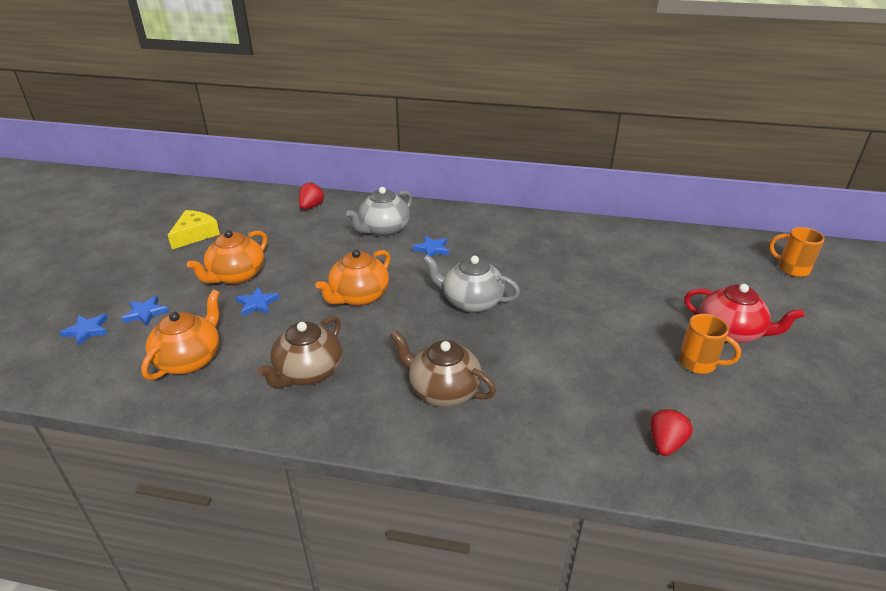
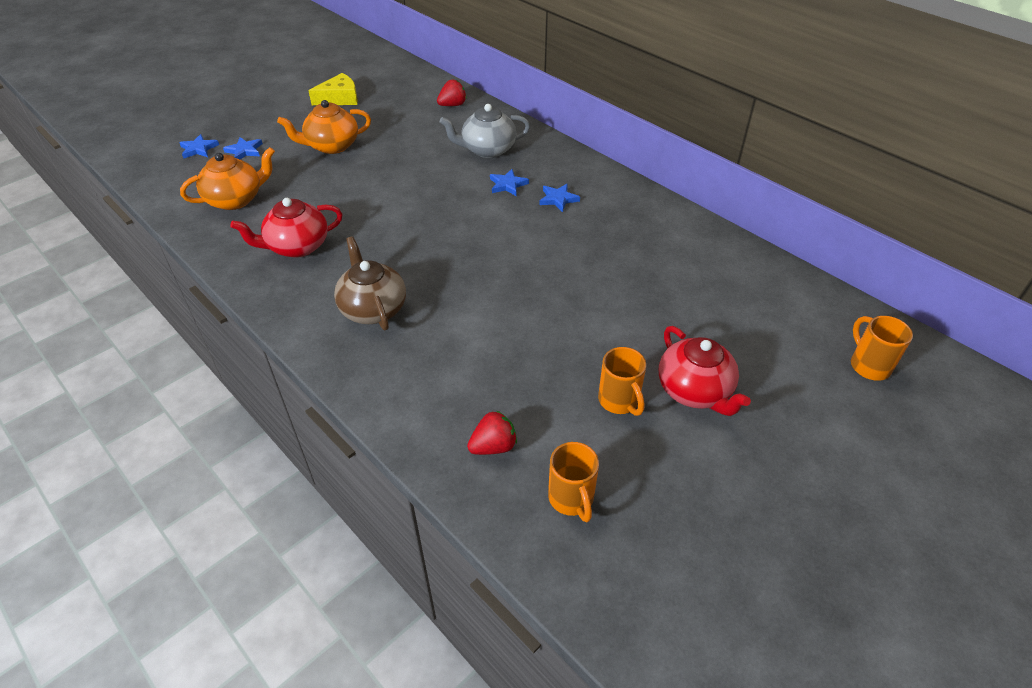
camera: 35 degrees right, 10 degrees up
(257, 304) = (321, 176): blue star -> blue star (558, 199)
(308, 372) = (297, 246): brown teapot -> red teapot
(359, 296) = (399, 202): orange teapot -> none
(471, 302) = (483, 247): grey teapot -> none
(758, 448) = (571, 499): none -> orange mug

